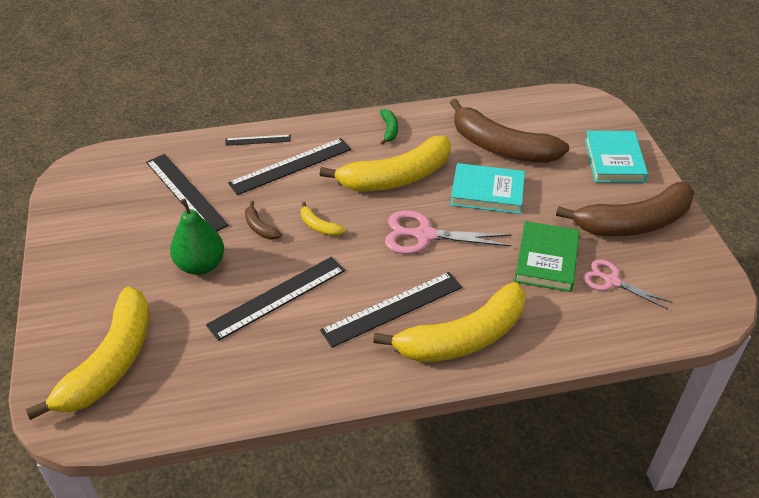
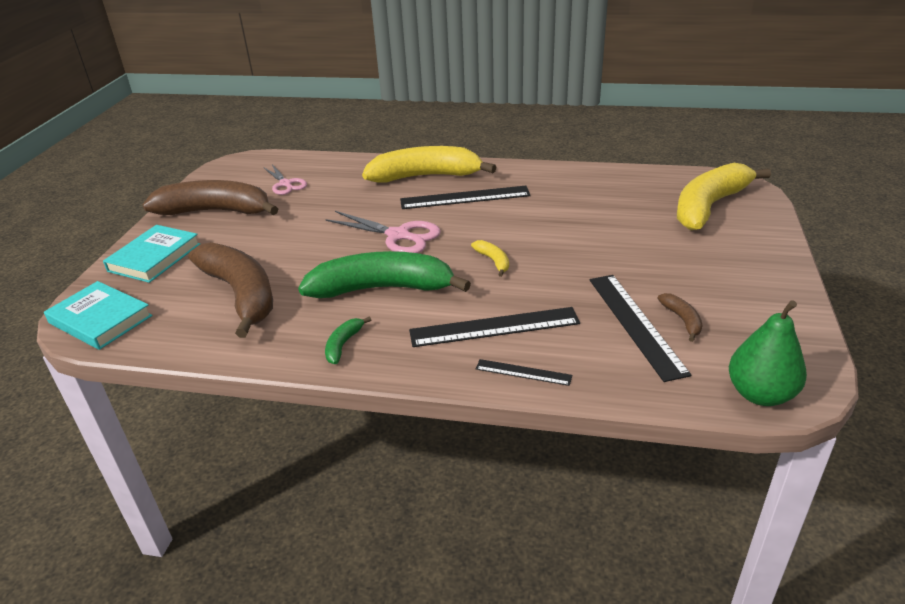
camera: 155 degrees left, 10 degrees down
(200, 265) = (625, 253): green pear -> green pear (760, 394)
(260, 227) = (555, 272): brown banana -> brown banana (682, 320)
(277, 297) = (557, 219): black ruler -> none
(396, 177) = (382, 288): yellow banana -> green banana
(487, 192) = (306, 256): turquoise book -> turquoise book (100, 319)
(546, 260) = (316, 203): green book -> none

